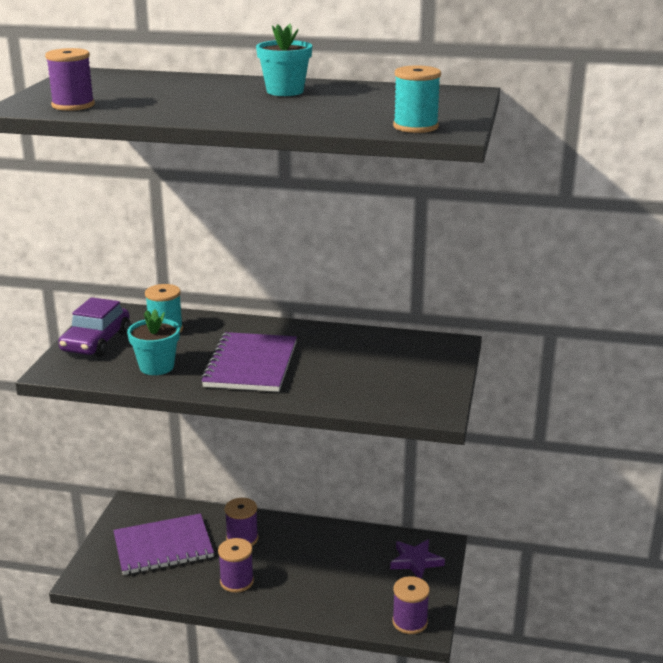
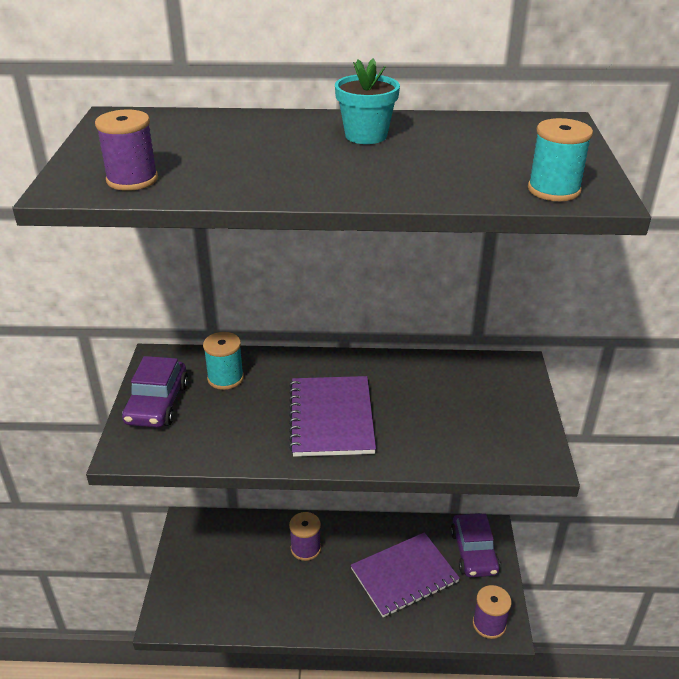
camera: 10 degrees left, 10 degrees up
(156, 367) = (234, 432): turquoise flower pot -> none
(163, 546) = (232, 569): purple notebook -> purple notebook (404, 576)
(236, 581) = (314, 600): purple spool -> none
(416, 561) = (473, 552): purple star -> purple car

